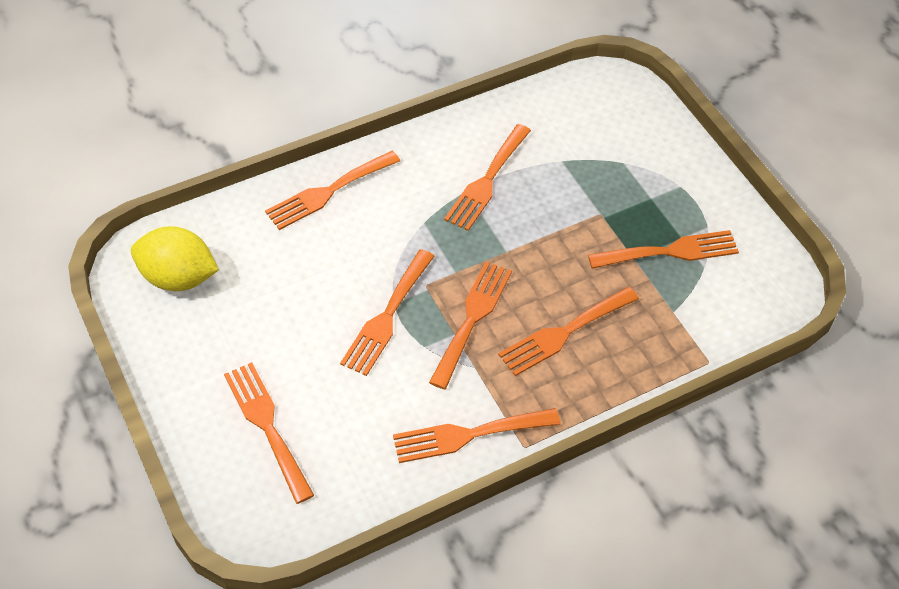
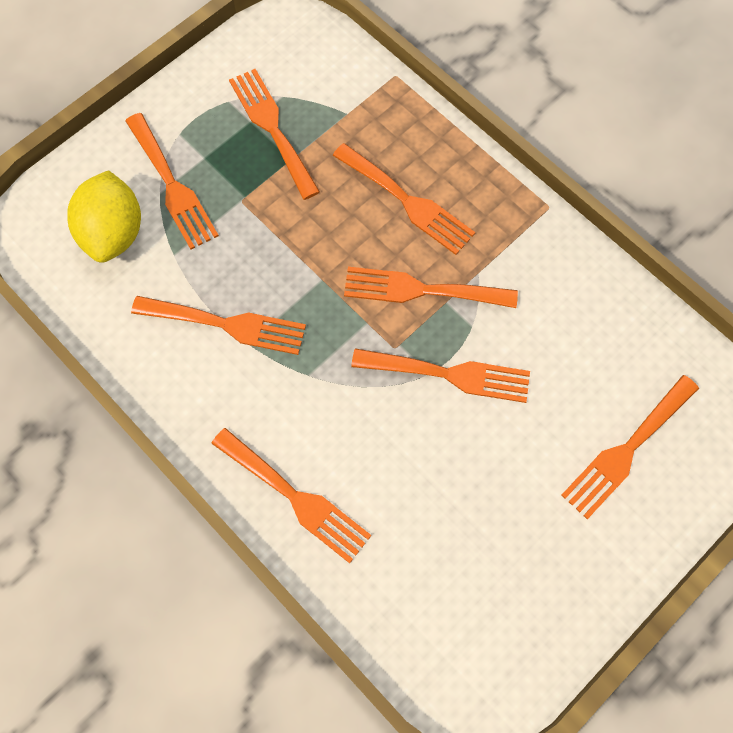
camera: 105 degrees left, 15 degrees up
(178, 277) = (480, 629): yellow lemon -> yellow lemon (113, 233)
(468, 435) = (557, 258): orange fork -> orange fork (172, 186)

